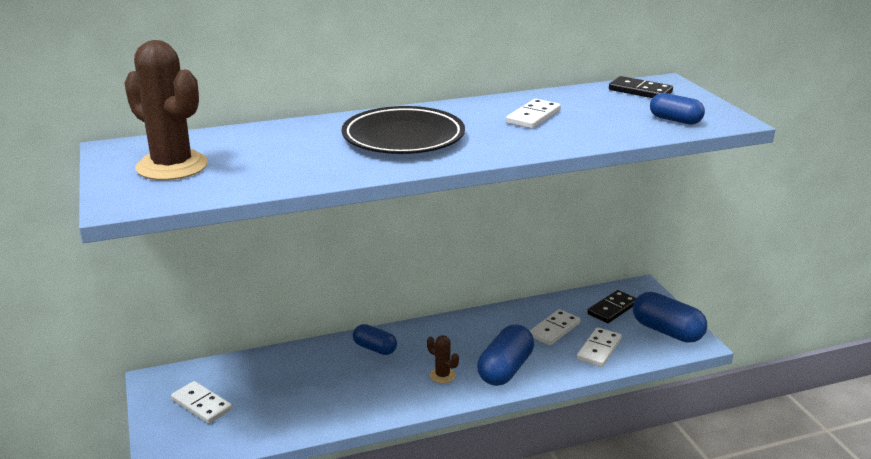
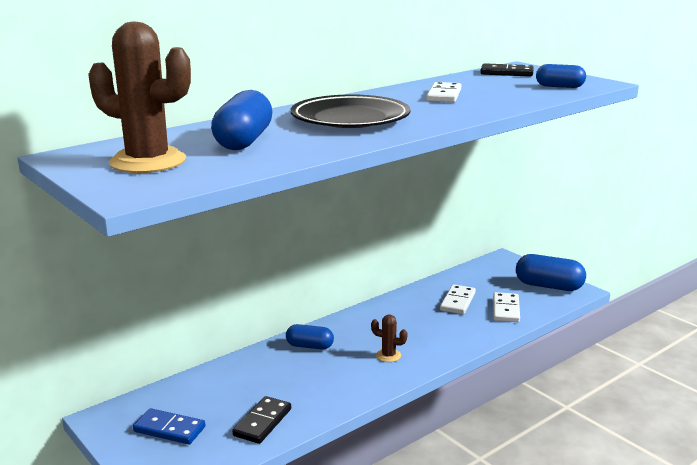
camera: 20 degrees left, 5 degrees down
(202, 405) = (169, 429): white domino -> blue domino
(505, 369) = (440, 340): blue capsule -> blue capsule (244, 141)
(612, 309) = (493, 278): black domino -> black domino (262, 422)

